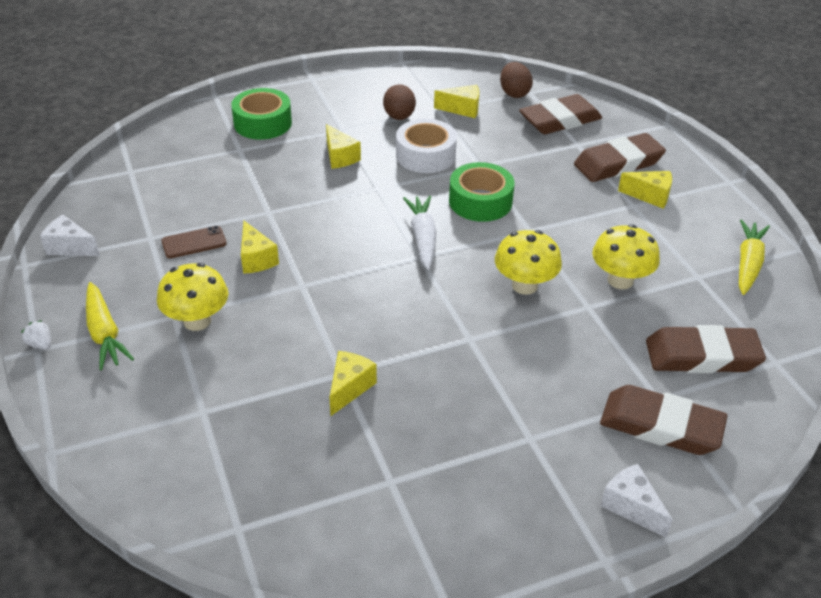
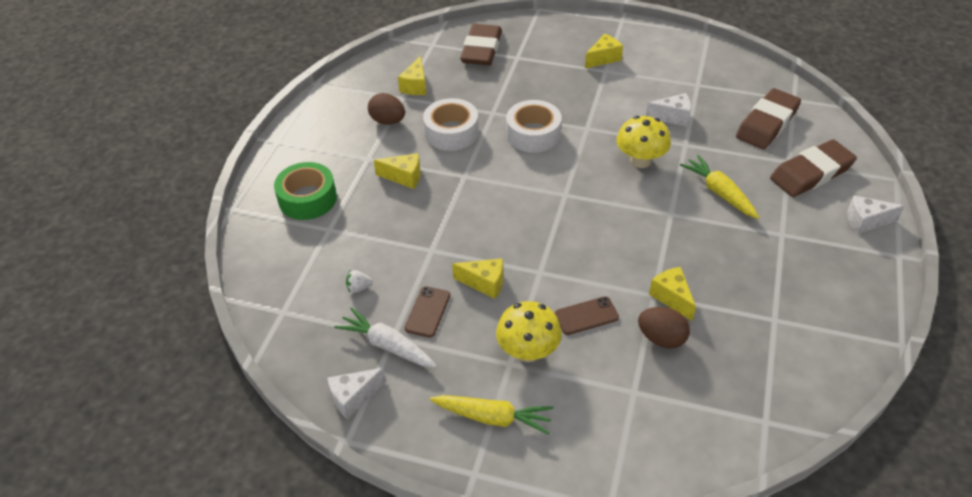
camera: 50 degrees left, 5 degrees up
(40, 344) = (470, 468): white strawberry -> white strawberry (359, 288)
(272, 339) = (586, 316): none -> brown phone
(423, 238) = (546, 182): white carrot -> white carrot (388, 346)
(462, 109) = (415, 86): yellow cheese -> yellow cheese turned 150 degrees clockwise
(480, 201) = (533, 134): green tape -> white tape
(514, 93) = (425, 52): brown egg -> brown egg (661, 338)
(618, 163) = (556, 52): brown eraser -> none
(620, 280) = (673, 117): yellow mushroom -> white cheese
(748, 264) = (704, 59): yellow carrot -> yellow carrot (720, 193)

